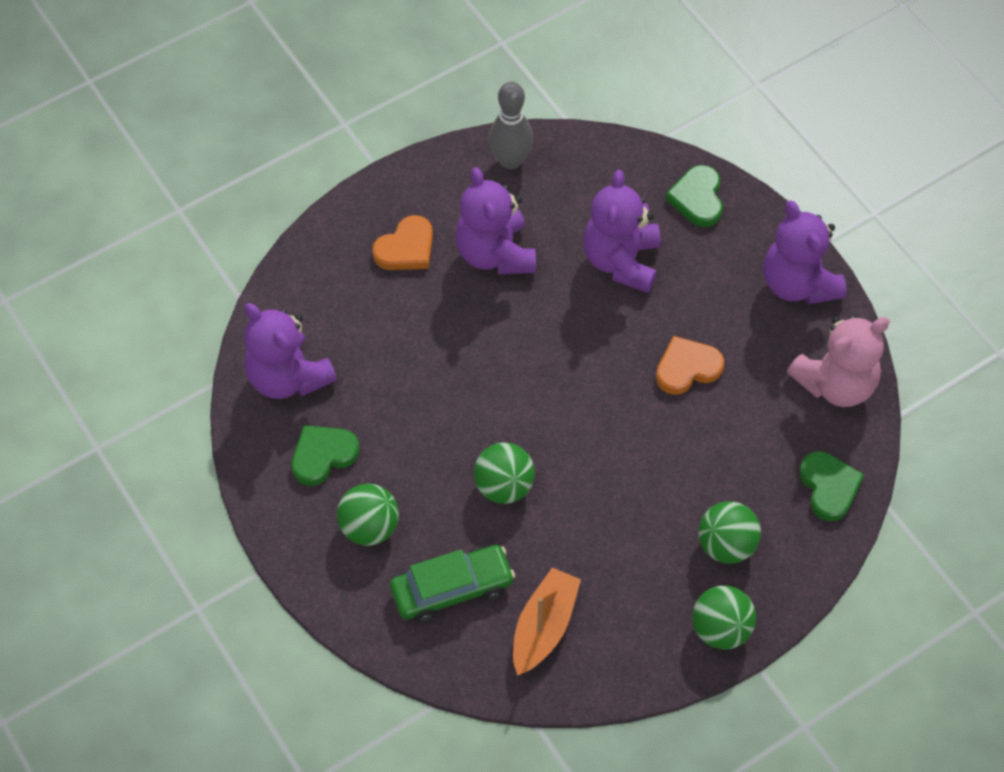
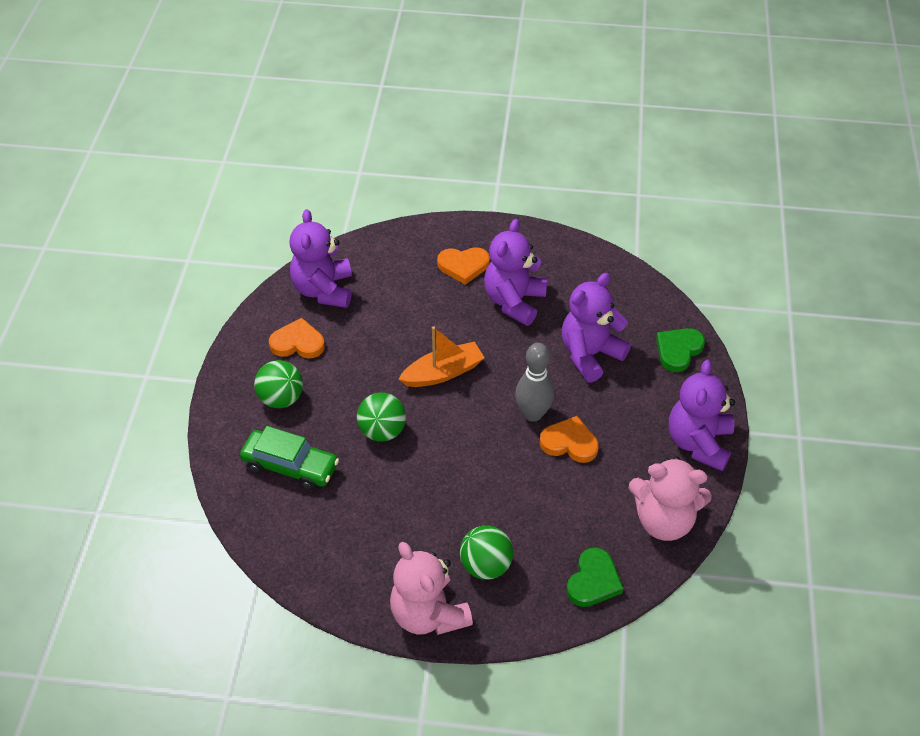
camera: 40 degrees right, 10 degrees down
(323, 455) = (298, 343): green heart -> orange heart
(510, 160) = (577, 258): grey bowling pin -> grey bowling pin (533, 414)
(544, 627) = (320, 528): orange boat -> orange boat (443, 373)
(721, 629) = (428, 614): green ball -> pink teddy bear

